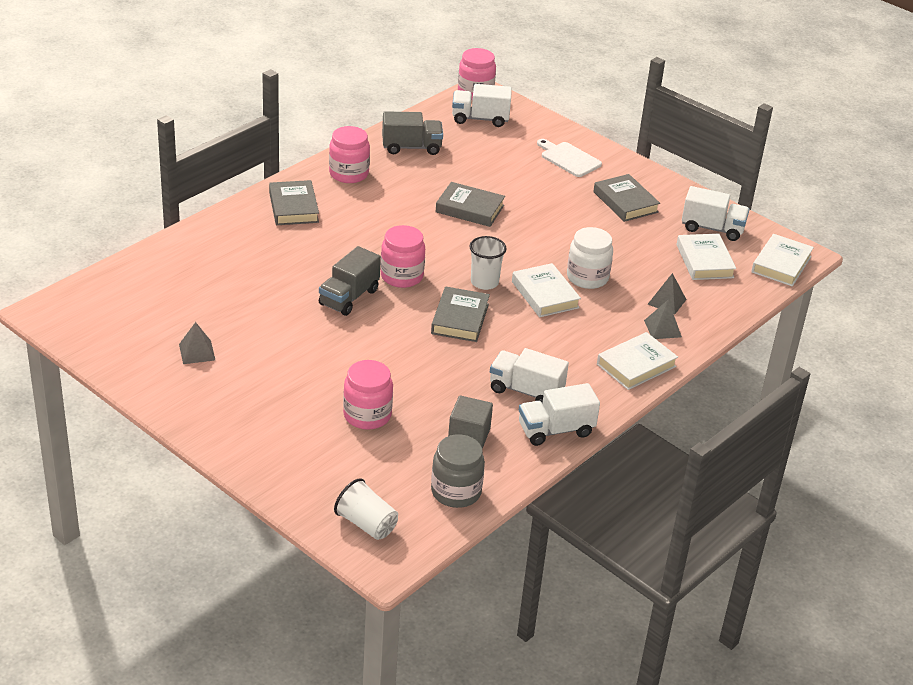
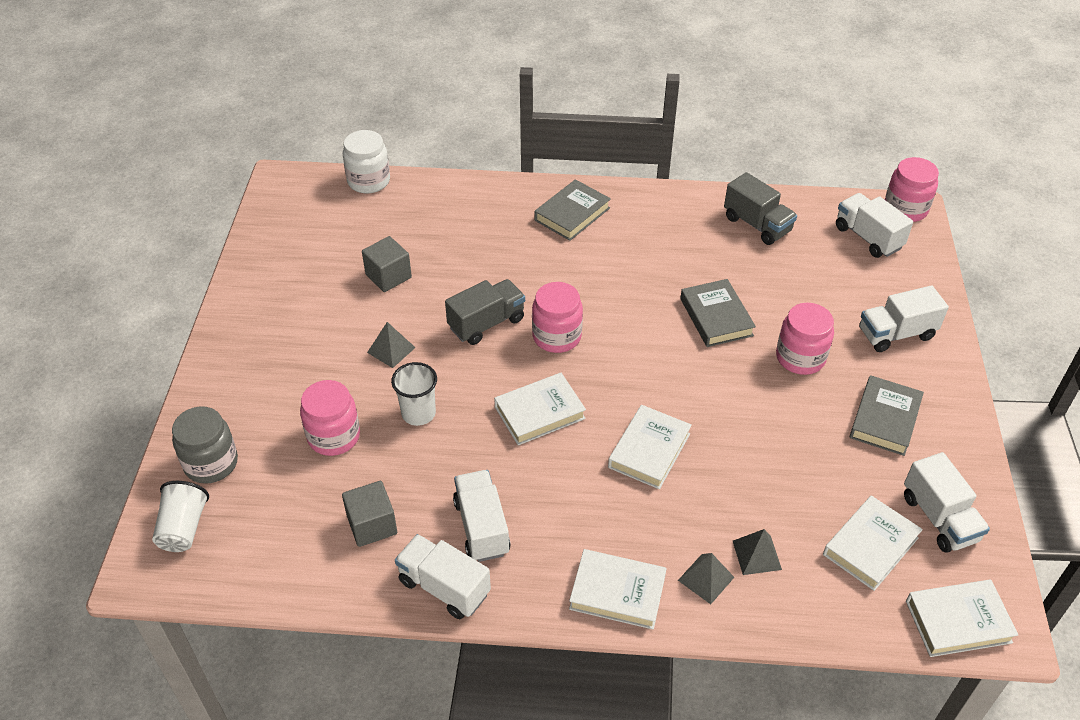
camera: 55 degrees right, 10 degrees up
(197, 352) = (315, 284): grey pyramid -> grey pyramid (391, 350)
(239, 315) = (388, 276): none -> grey cube
(349, 174) = (663, 214): pink jar -> pink jar (800, 358)
(349, 297) = (486, 323): grey truck -> grey truck turned 150 degrees clockwise
(456, 492) = (281, 565): grey jar -> grey jar (211, 463)
(460, 319) = (539, 413): grey book -> white book
(484, 282) = (615, 396): white cup -> white cup (418, 413)
(568, 159) = (896, 334): white cutting board -> white truck
(587, 277) = (717, 466): white jar -> white jar (369, 181)

